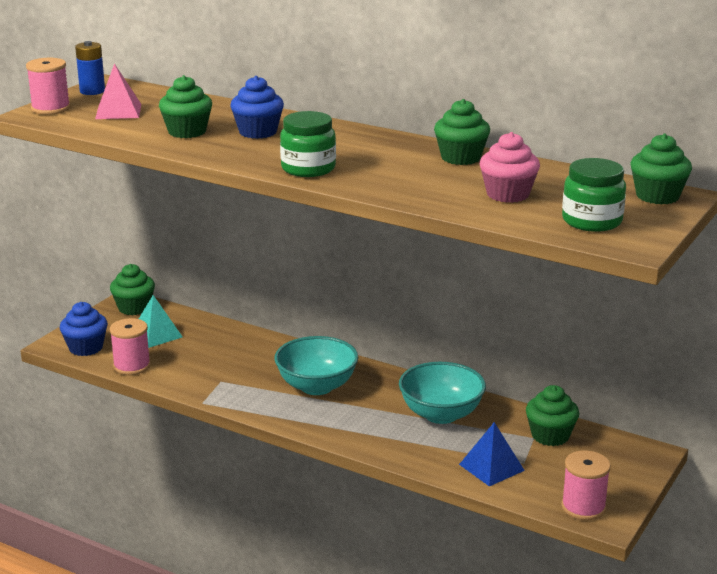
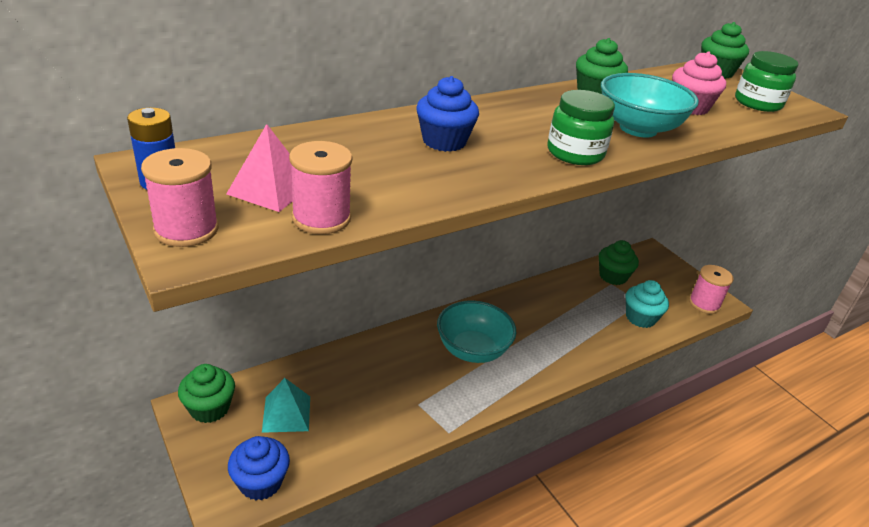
camera: 65 degrees left, 10 degrees up
(132, 366) = (336, 458): pink spool -> pink spool (321, 218)
(187, 132) = (400, 173): green cupcake -> none
(441, 414) = (557, 308): turquoise bowl -> turquoise bowl (638, 129)
(491, 467) = (640, 318): blue pyramid -> turquoise cupcake

